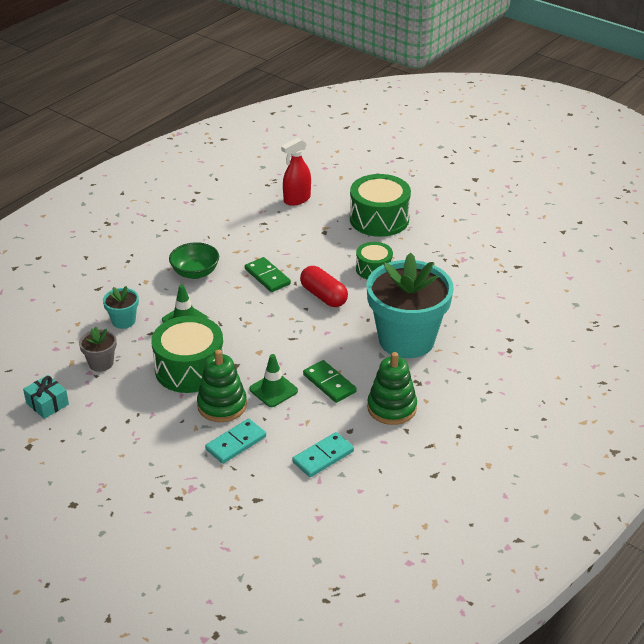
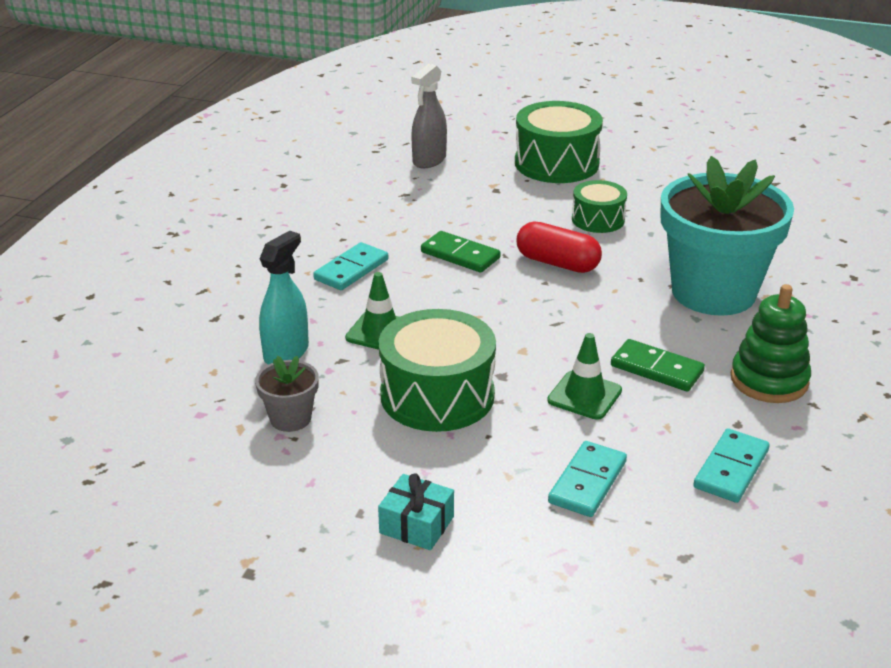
camera: 20 degrees left, 5 degrees down
(47, 404) = (239, 498): turquoise gift -> turquoise gift (416, 525)
(123, 321) = (286, 353): turquoise flower pot -> turquoise spray bottle
(195, 272) = (351, 270): green bowl -> turquoise domino
(222, 405) = (525, 434): green stacking toy -> none
(297, 199) = (429, 160): red spray bottle -> grey spray bottle

